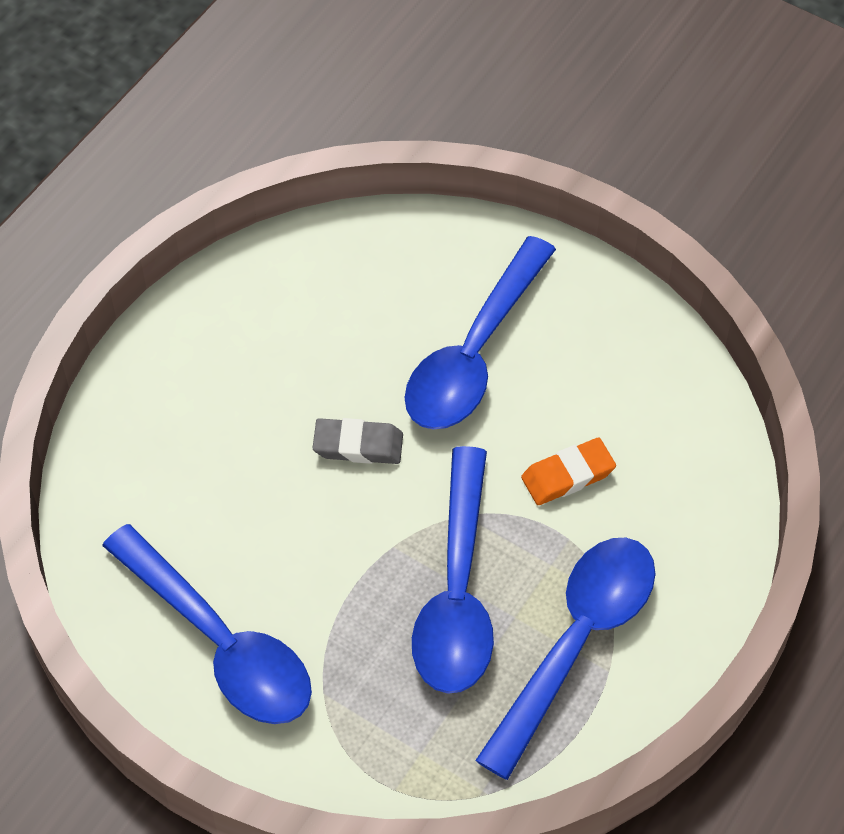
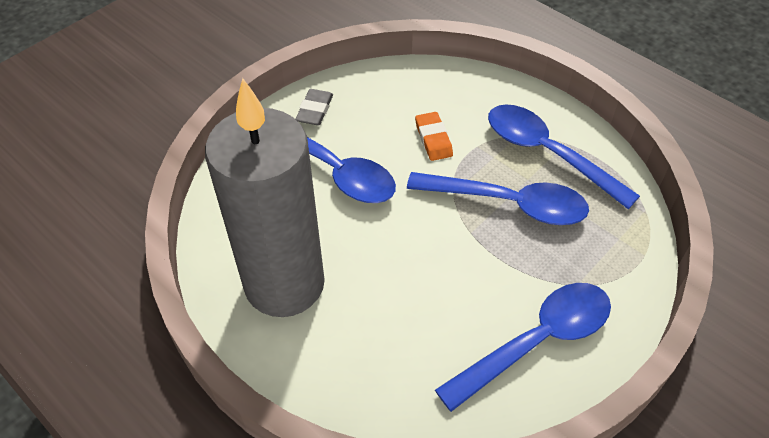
camera: 80 degrees left, 5 degrees down
(266, 336) = (284, 284): none -> grey candle
(358, 445) = (390, 240): grey eraser -> grey eraser (315, 110)

